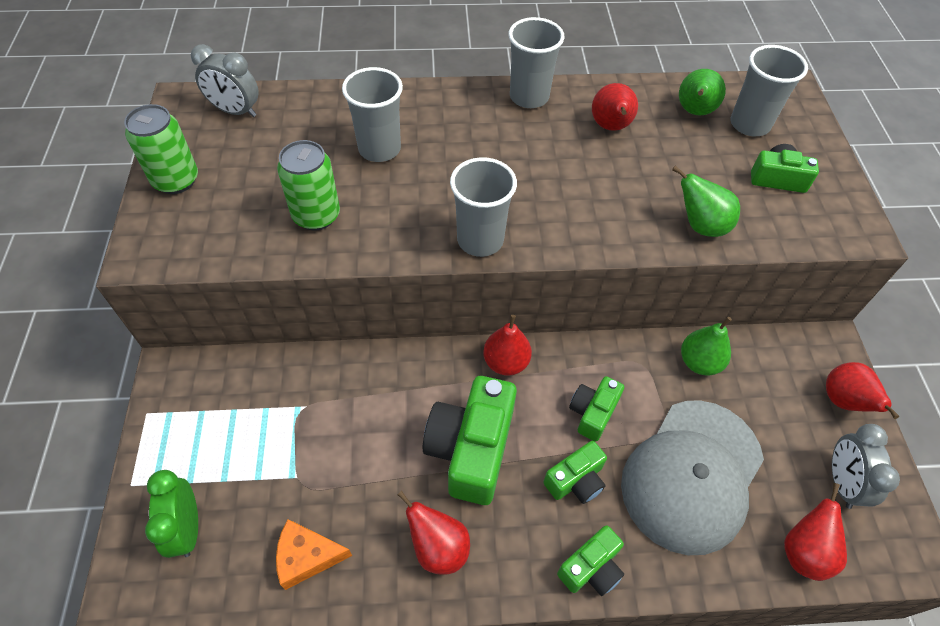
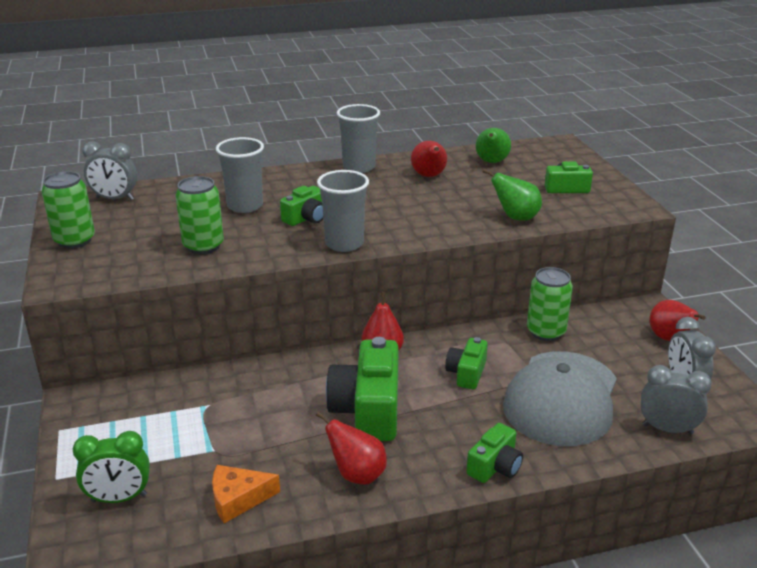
camera: 10 degrees left, 25 degrees down
(187, 528) = (119, 498): green clock -> green clock turned 75 degrees counterclockwise
(576, 480) = (465, 415): green camera -> green camera (306, 218)
(699, 362) = (546, 332): green pear -> green can
(749, 124) = (536, 164): grey cup -> none
(803, 551) = (667, 429): red pear -> grey clock

